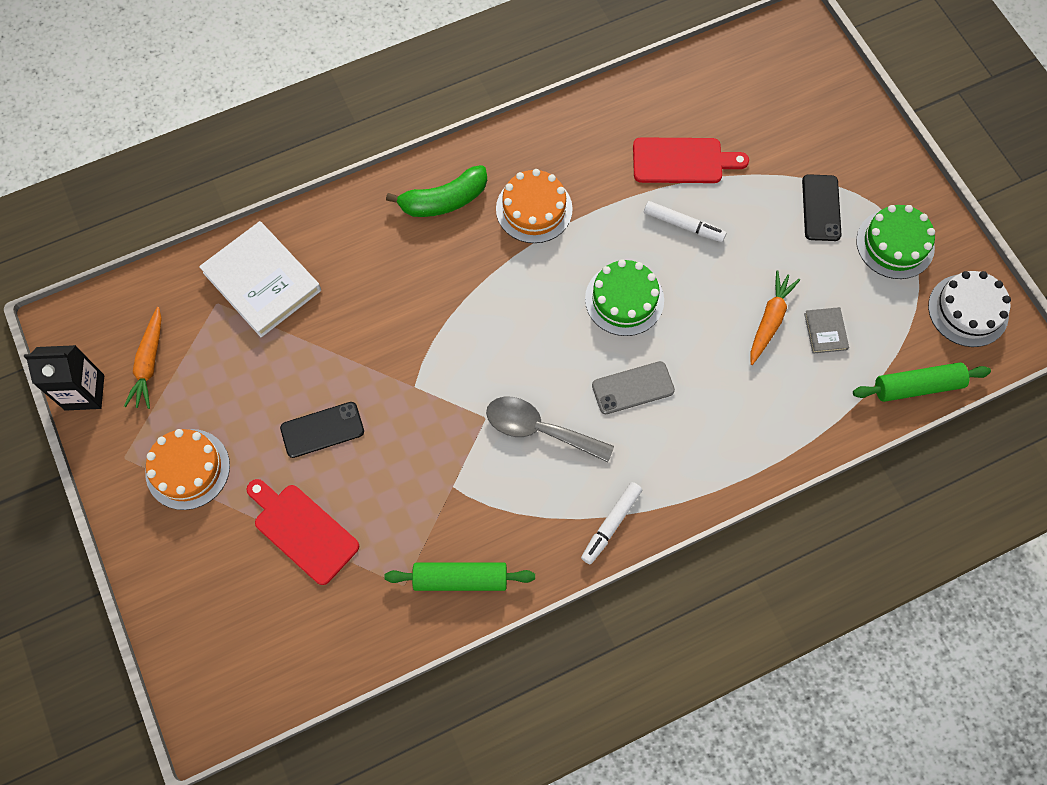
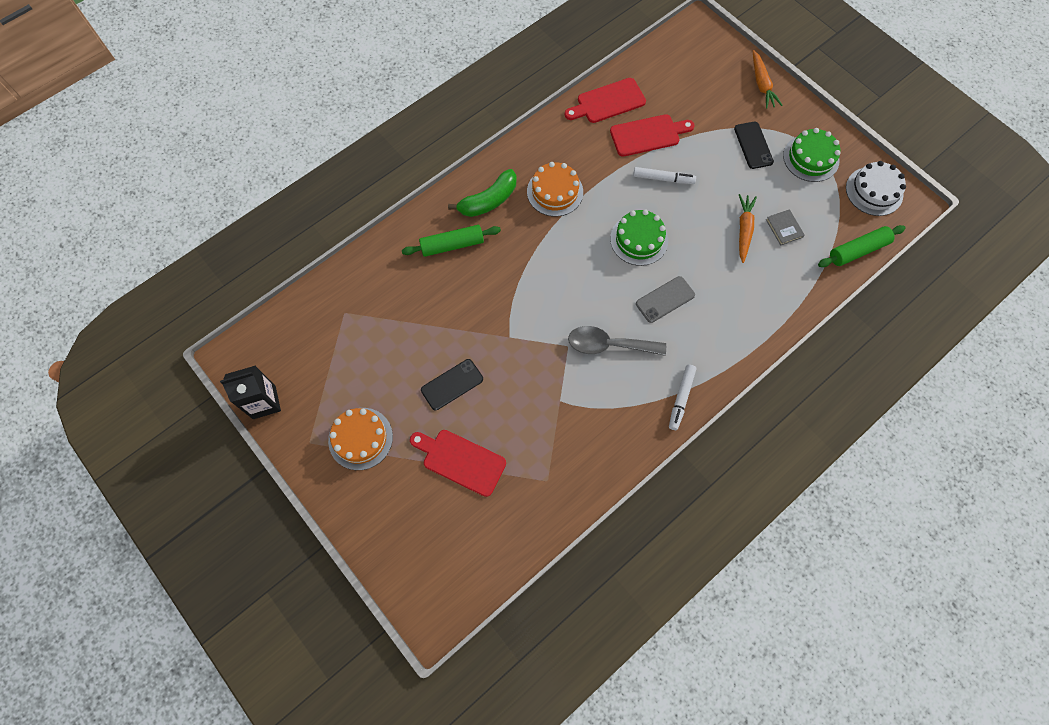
camera: 15 degrees left, 0 degrees up
(149, 363) = (307, 368): orange carrot -> orange carrot (761, 84)
(262, 281) = (373, 289): white book -> none
(460, 579) = (587, 465): green rolling pin -> green rolling pin (452, 245)
(643, 103) = (608, 102): none -> red cutting board

